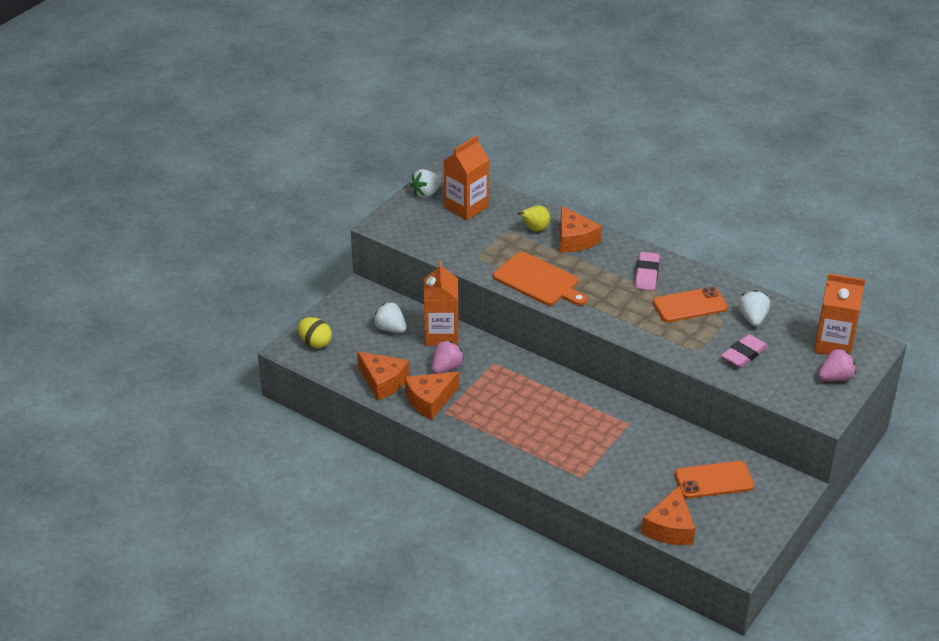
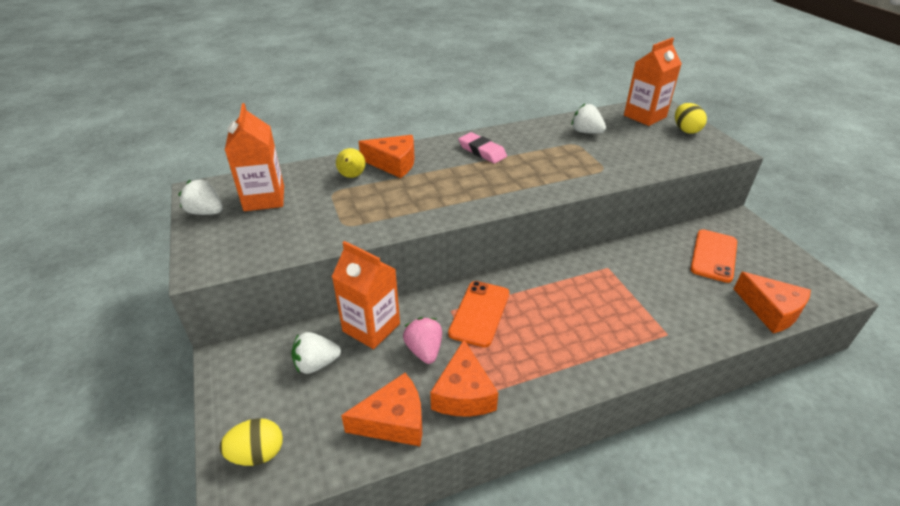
camera: 55 degrees left, 0 degrees up
(426, 193) = (206, 212): white strawberry -> white strawberry turned 120 degrees clockwise
(538, 281) = (425, 206): orange cutting board -> none
(689, 305) = (543, 149): orange phone -> orange phone (479, 313)
(744, 354) = (628, 152): pink eraser -> none
(835, 378) = (686, 130): pink strawberry -> yellow egg

